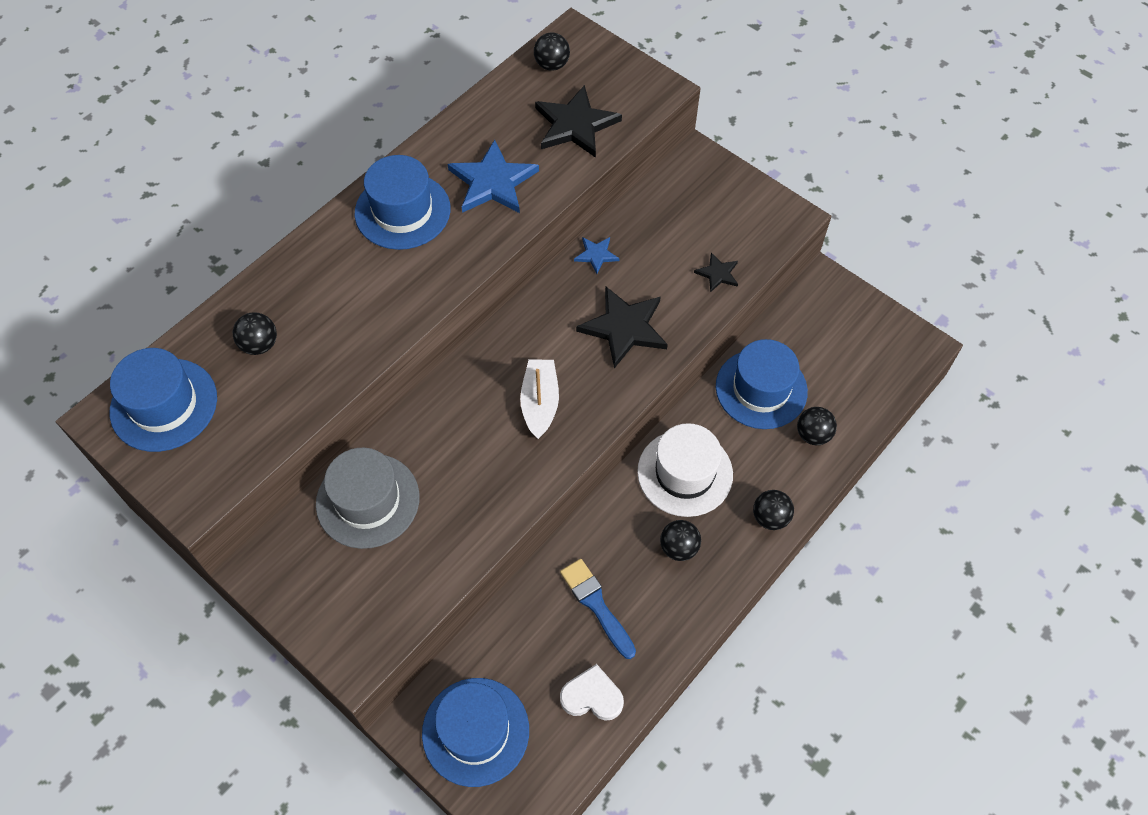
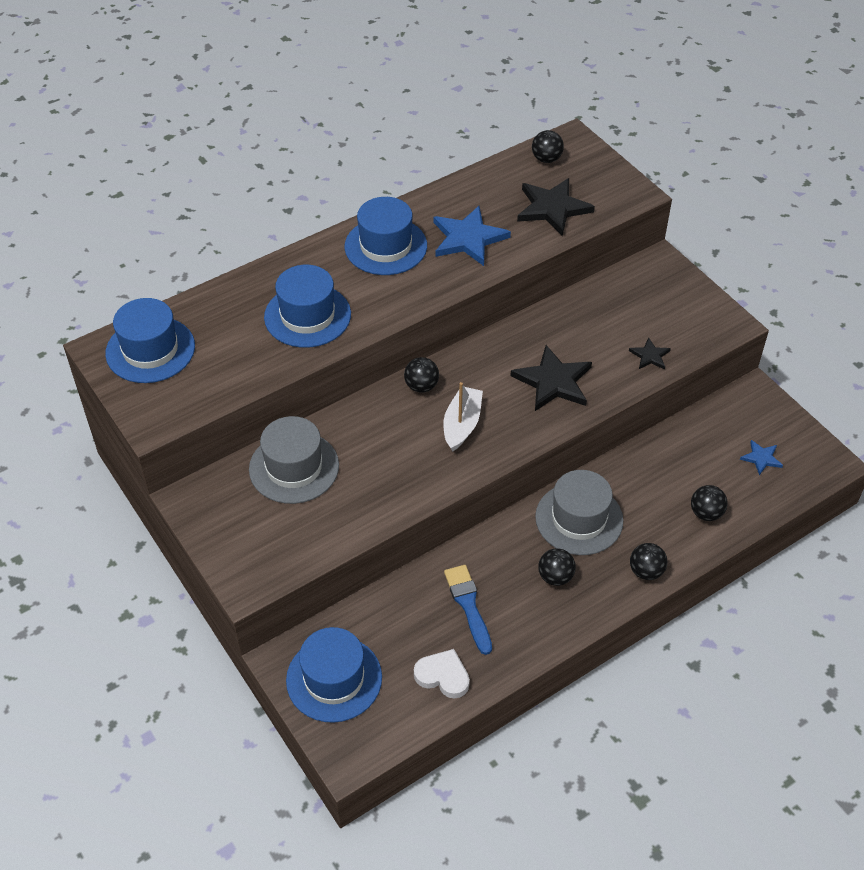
camera: 15 degrees right, 10 degrees down
(260, 344) = (239, 322): black ball -> black ball (421, 386)
(596, 255) = (546, 320): blue star -> blue star (761, 458)
(685, 473) = (579, 519): white hat -> grey hat
(761, 389) = (669, 466): blue hat -> blue hat (307, 316)

